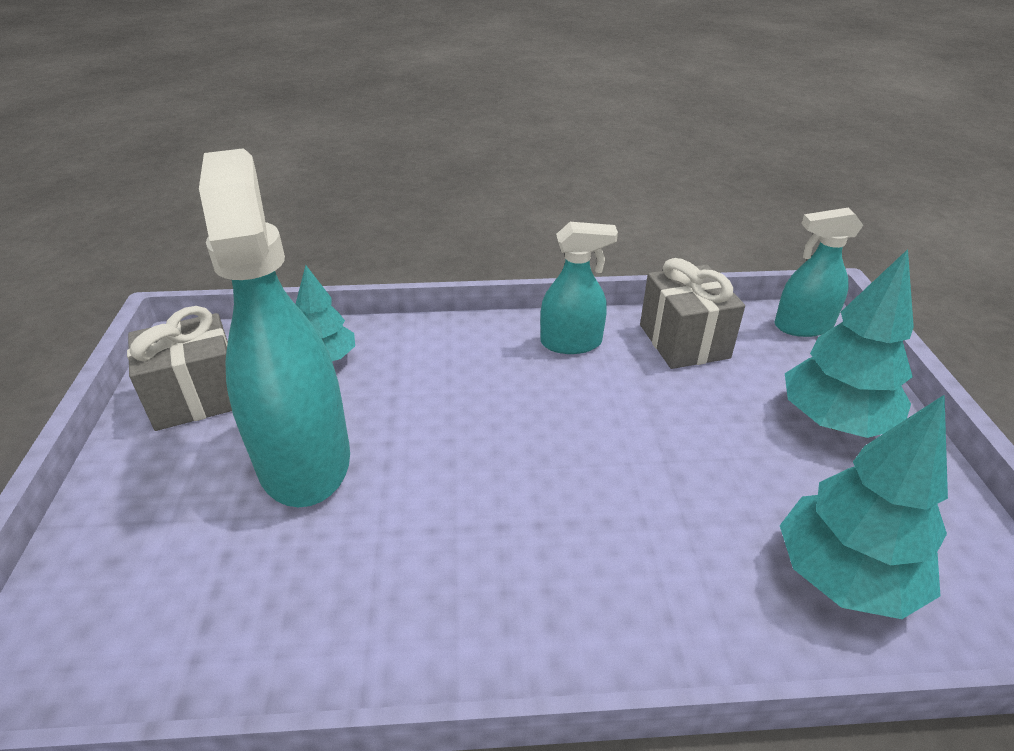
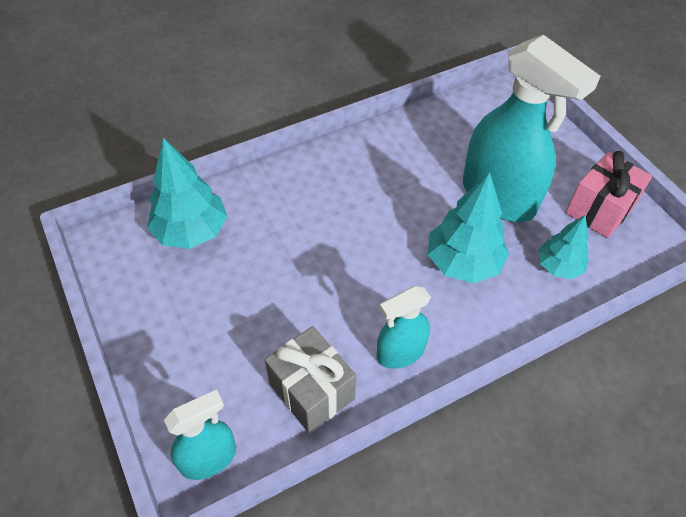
camera: 155 degrees right, 15 degrees up
(197, 397) = (599, 210): grey gift -> pink gift
(834, 421) = (188, 342): turquoise tree -> turquoise tree (463, 262)

